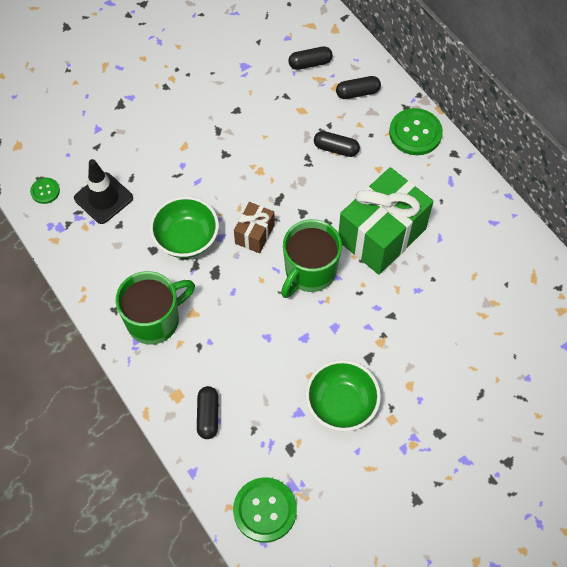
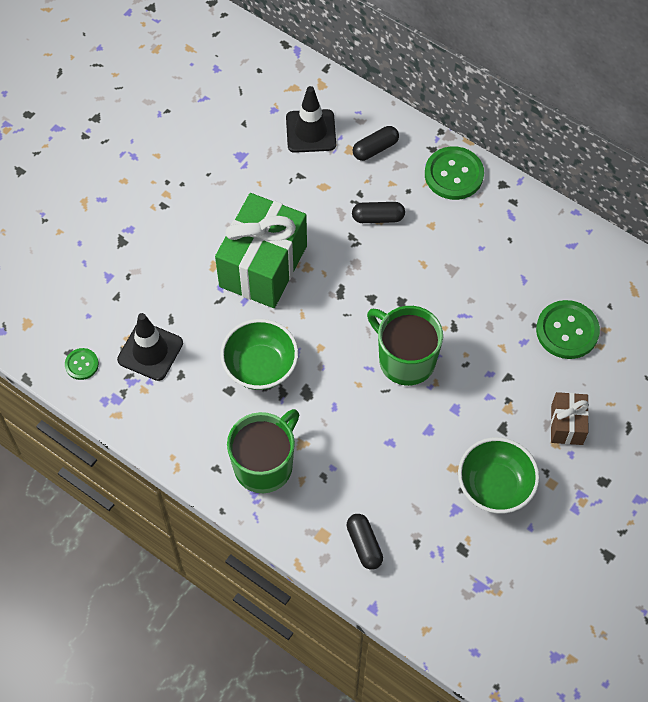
camera: 20 degrees left, 0 degrees up
(254, 234) = (331, 338): brown gift -> brown gift (567, 425)
(265, 510) = (463, 620): green button -> green button (567, 331)
(309, 272) = (405, 359): green mug -> green mug turned 120 degrees clockwise
(310, 63) = (311, 131): black capsule -> black traffic cone
(381, 235) = (463, 295): green gift -> green gift (263, 266)

